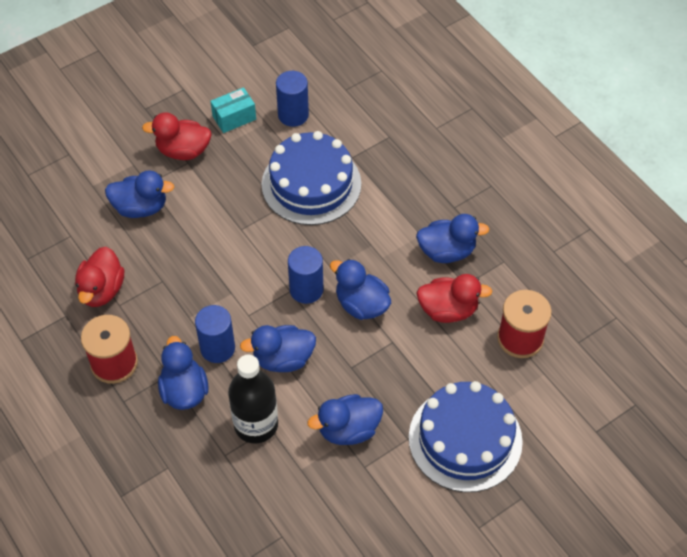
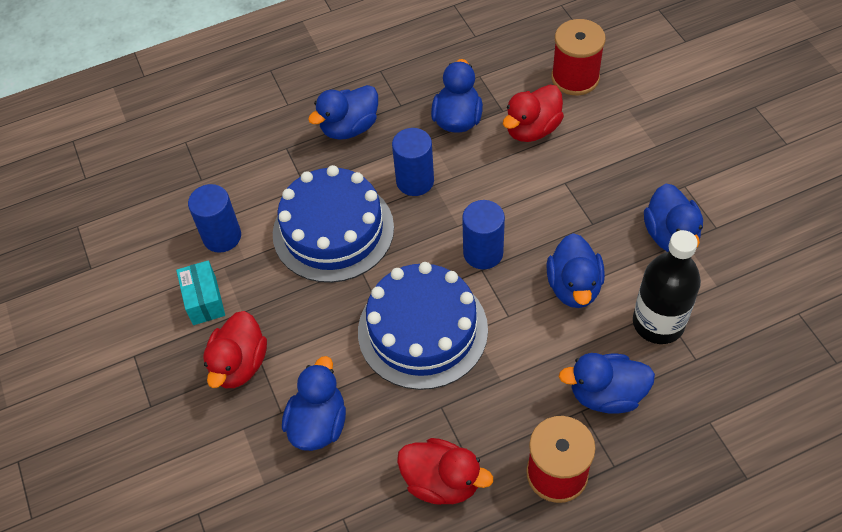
camera: 75 degrees left, 0 degrees up
(217, 348) = (550, 352): blue cylinder -> blue cylinder (415, 181)
(361, 305) = (512, 203): blue duck -> blue duck (349, 128)
(448, 310) = (532, 129): red duck -> red duck turned 150 degrees counterclockwise
(465, 439) = (688, 139): blue cake -> blue cake (422, 330)

